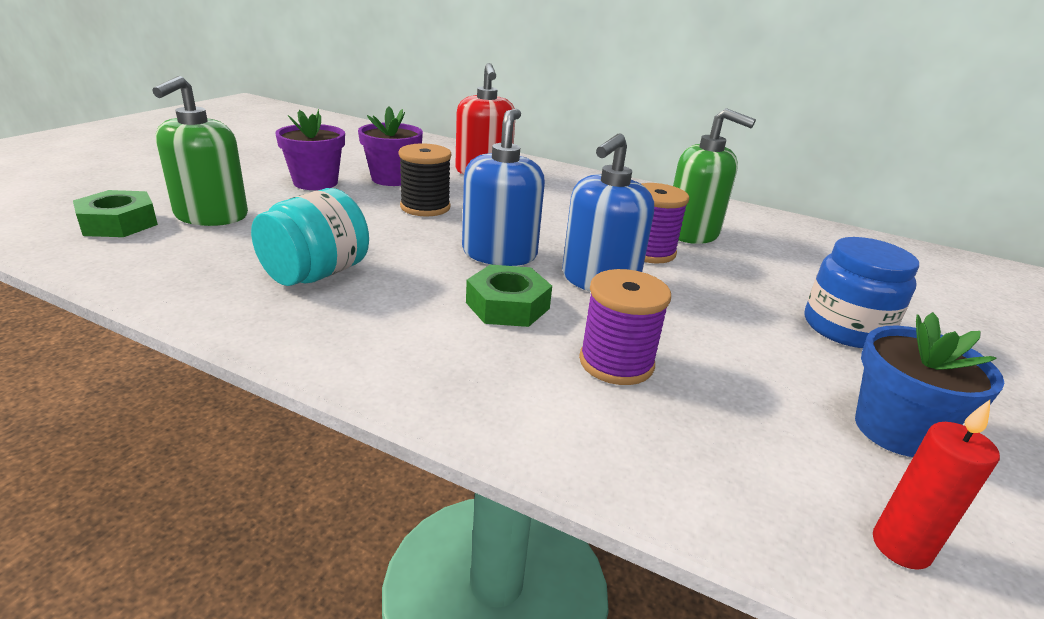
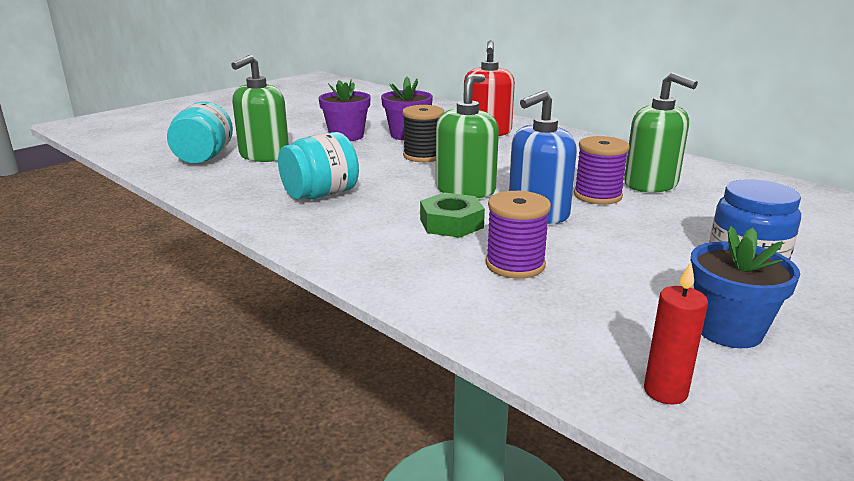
camera: 20 degrees right, 5 degrees down
(119, 223) = (204, 158): green nut -> turquoise jar
(499, 253) = (465, 190): blue soap dispenser -> green soap dispenser

